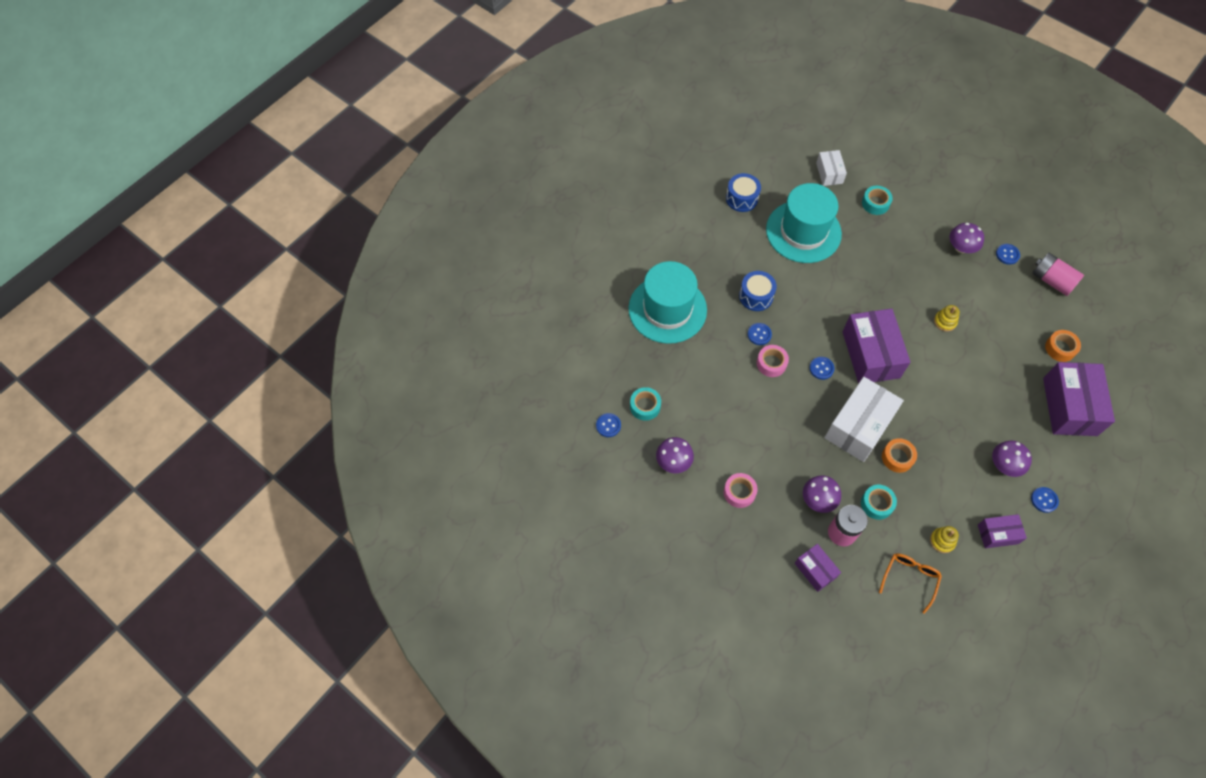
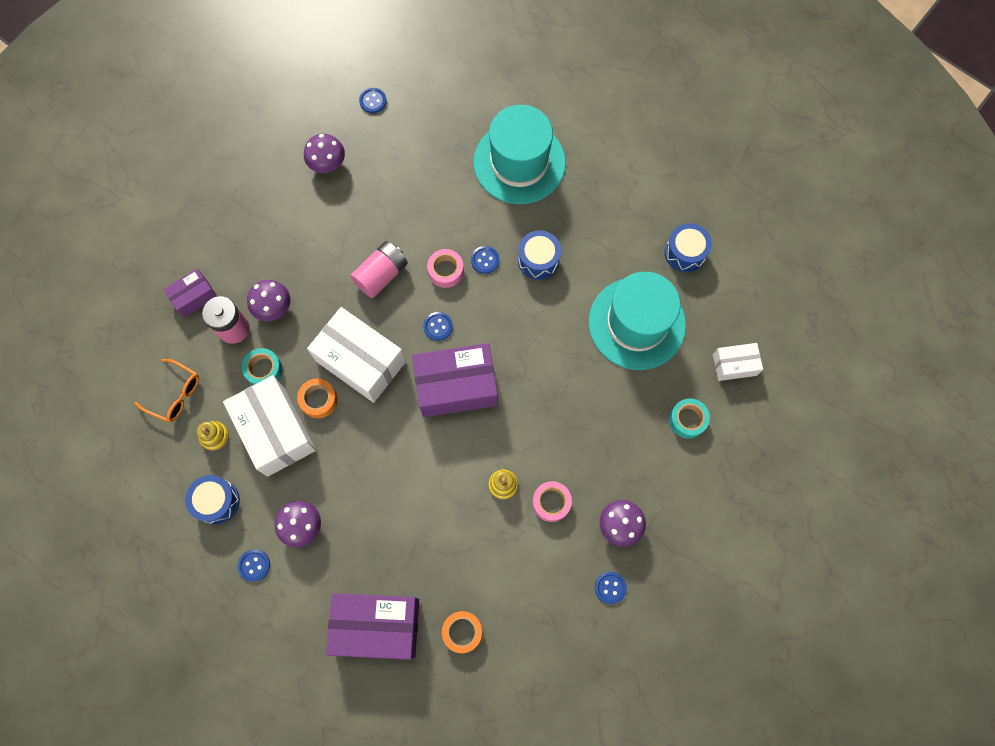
camera: 90 degrees right, 10 degrees up
(645, 406) = (394, 137): turquoise tape -> none
(739, 492) = (288, 227): pink tape -> pink tape (551, 502)
(929, 491) = (275, 431): none -> white box
(998, 534) = (217, 501): purple box -> blue drum
(1052, 280) = (569, 643): pink battery -> pink battery (381, 275)

